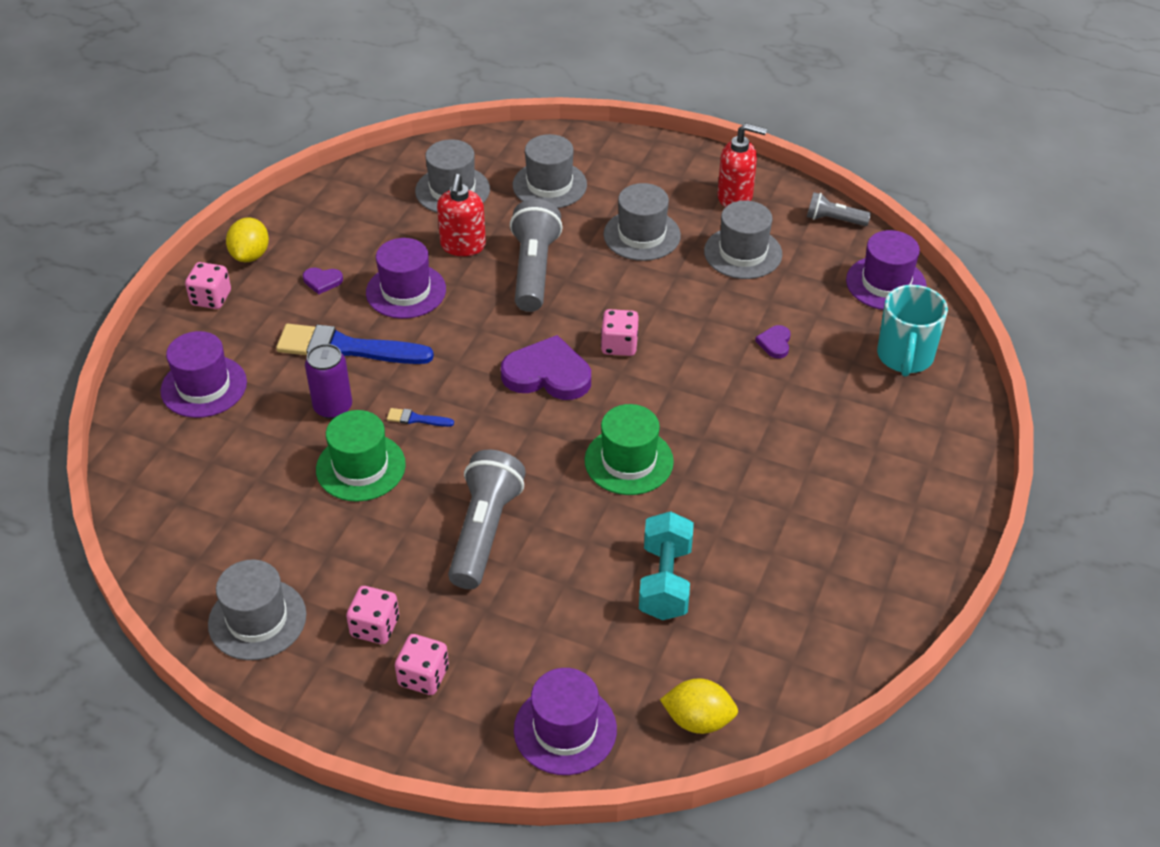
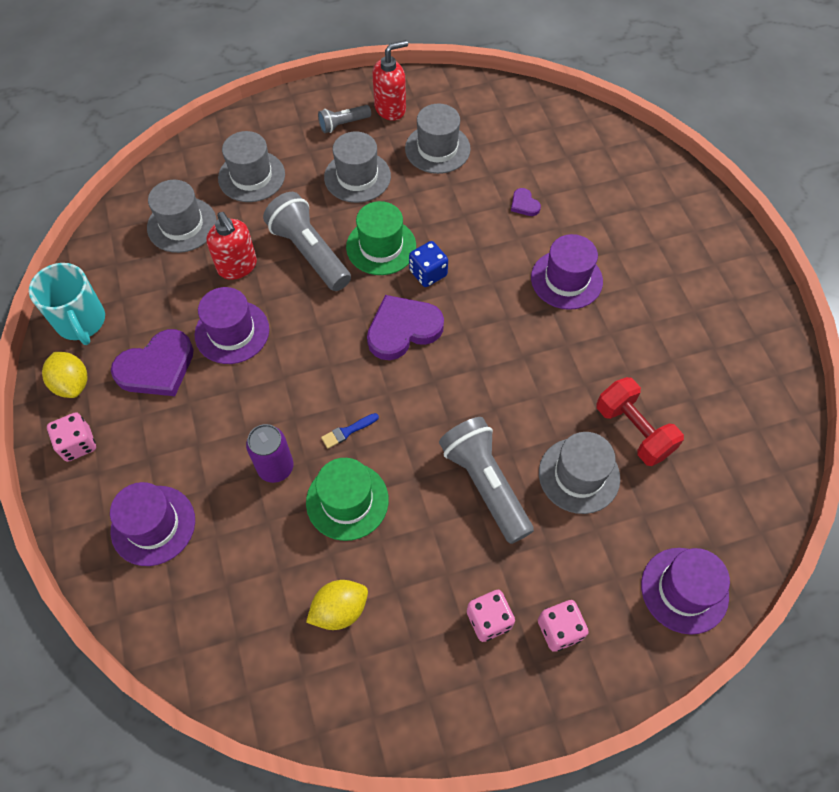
camera: 40 degrees left, 15 degrees up
(257, 619) = (400, 686): grey hat -> grey hat (579, 475)
(322, 281) = (157, 367): purple heart -> purple heart, size x2.15
(346, 348) = (235, 411): blue brush -> none
(619, 345) = (428, 273): pink dice -> blue dice
(629, 461) = (522, 358): green hat -> green hat (381, 246)
(665, 581) = (633, 430): turquoise dumbbell -> red dumbbell
(698, 720) = (750, 514): yellow lemon -> yellow lemon (339, 610)
(834, 220) = (470, 88): grey flashlight -> grey flashlight (343, 124)
(886, 283) = (546, 116): purple hat -> purple hat (566, 279)
(905, 357) = (609, 163): turquoise mug -> turquoise mug (81, 322)

